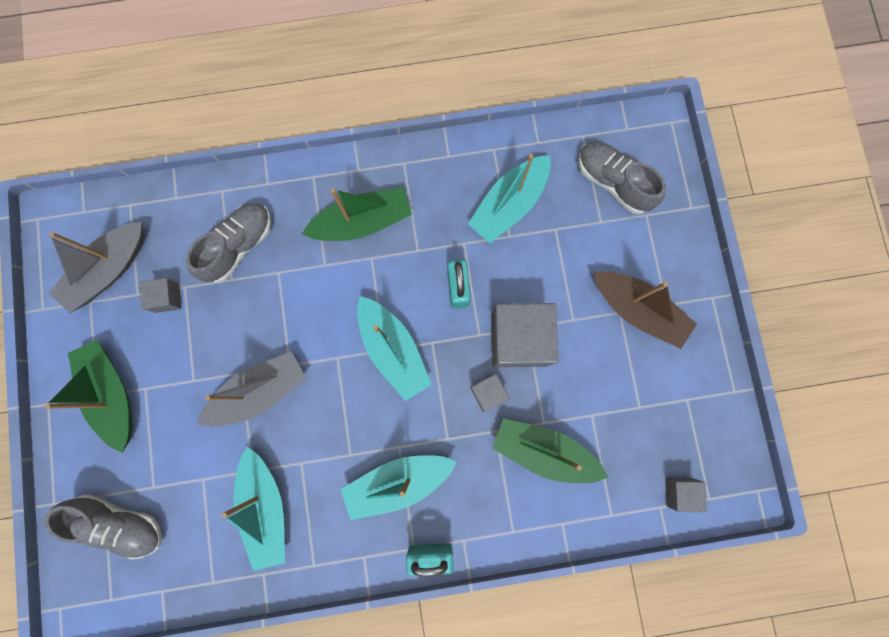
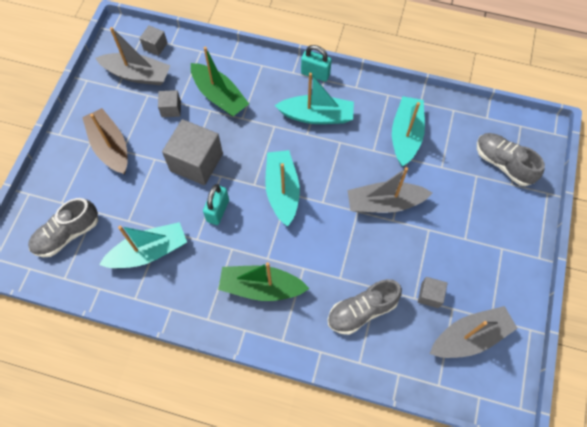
camera: 155 degrees left, 15 degrees down
(112, 394) = (489, 245): green boat -> none
(488, 393) = (234, 140): grey cube -> grey cube (171, 109)
(613, 182) = (67, 234): grey shoe -> grey shoe turned 75 degrees clockwise
(673, 432) = (137, 75): none -> grey boat

